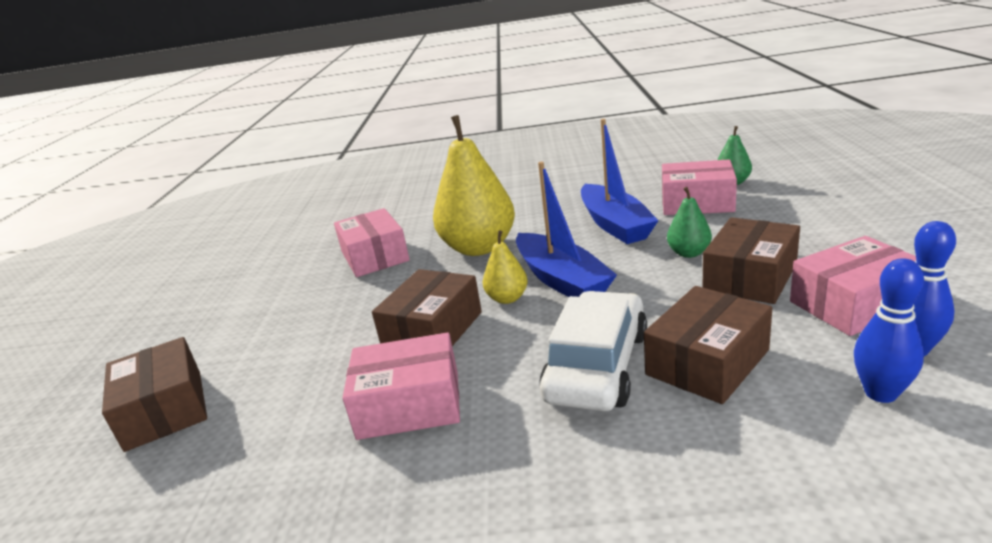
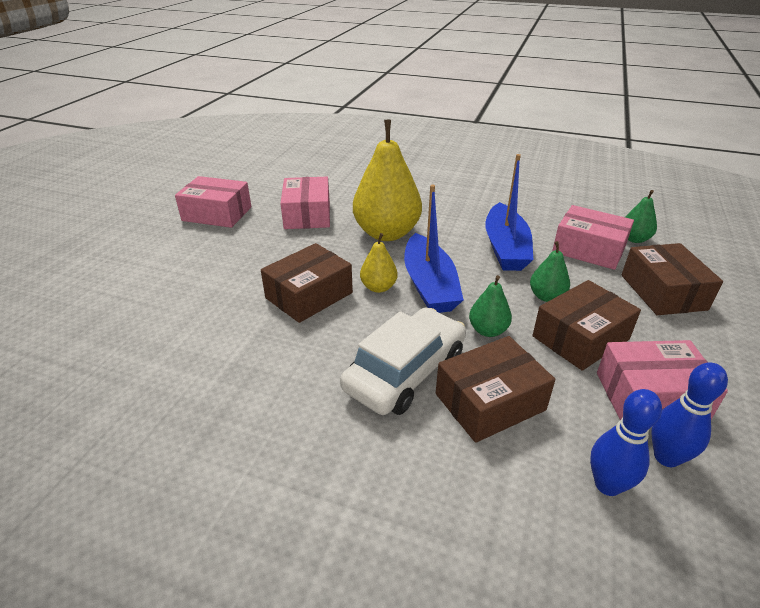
camera: 15 degrees right, 10 degrees up
(165, 409) = (105, 293): brown box -> brown box (663, 292)
(409, 404) = (256, 351): pink box -> pink box (217, 214)
(654, 300) = (488, 330): none -> green pear

